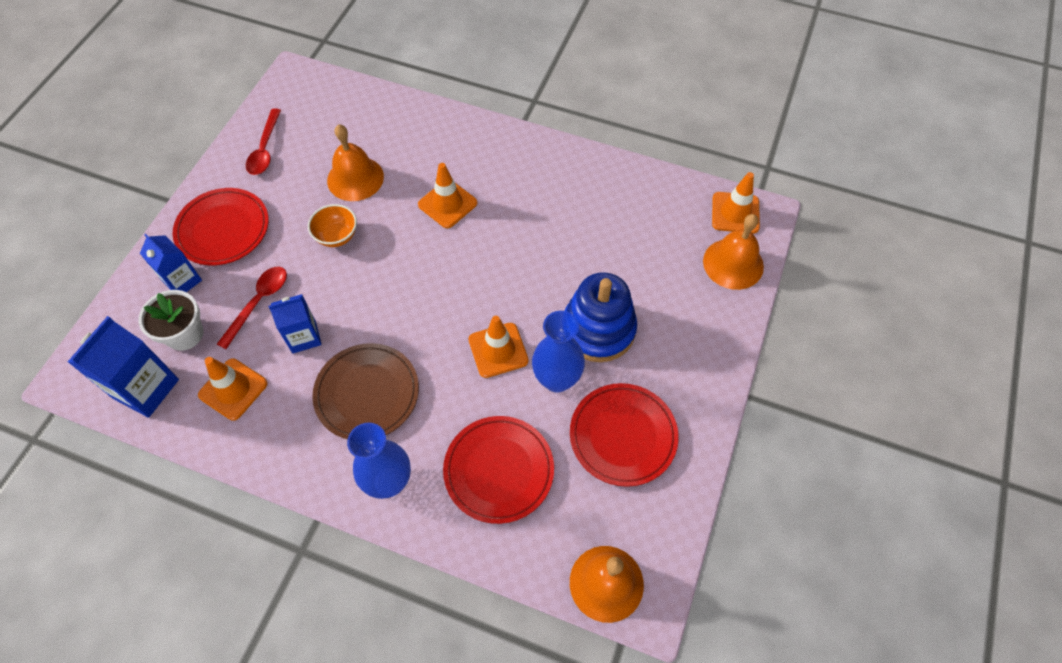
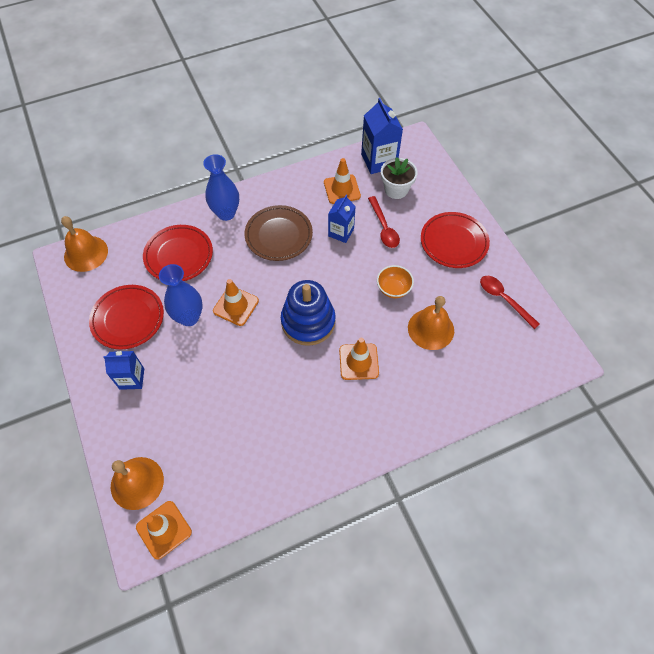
camera: 135 degrees right, 0 degrees up
(182, 281) = (433, 206): blue carton -> blue carton (132, 378)
(598, 329) = (190, 363): blue stacking toy -> blue stacking toy (308, 322)

